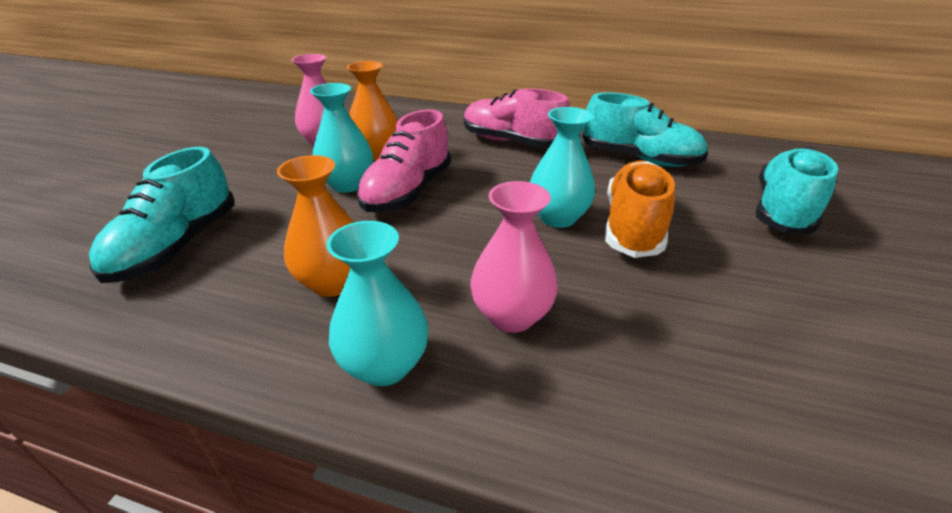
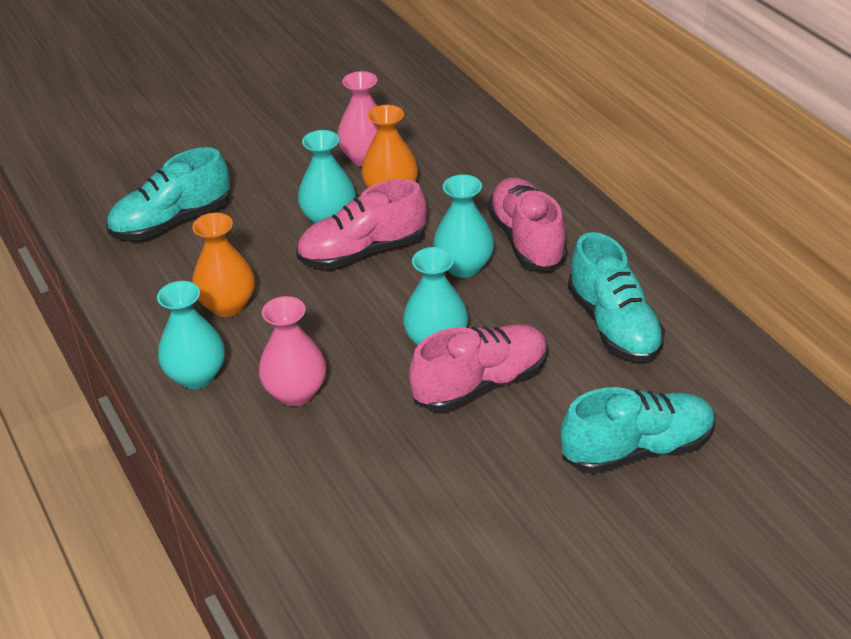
camera: 45 degrees right, 5 degrees up
(497, 169) = (464, 267): none -> turquoise vase
(633, 226) = (481, 384): orange shoe -> pink shoe

